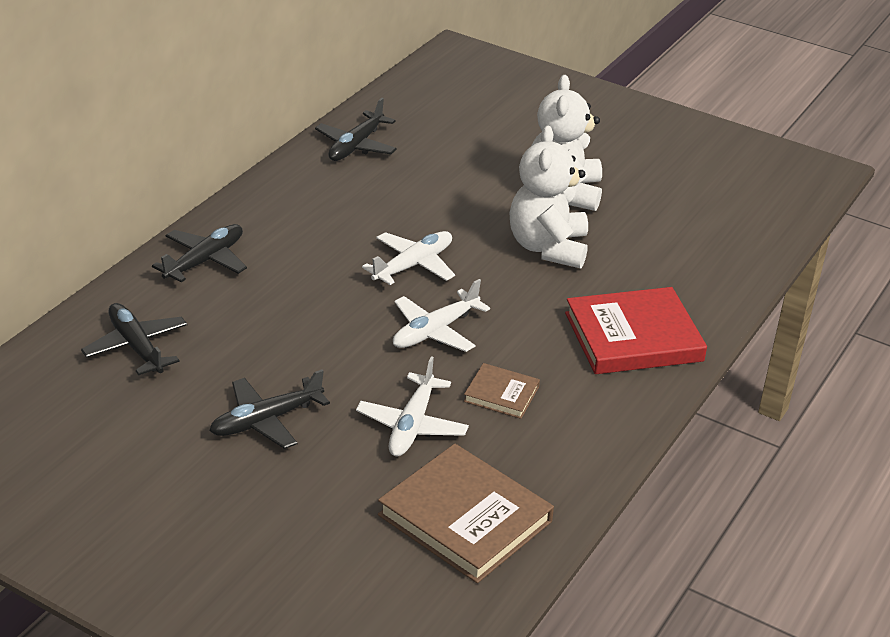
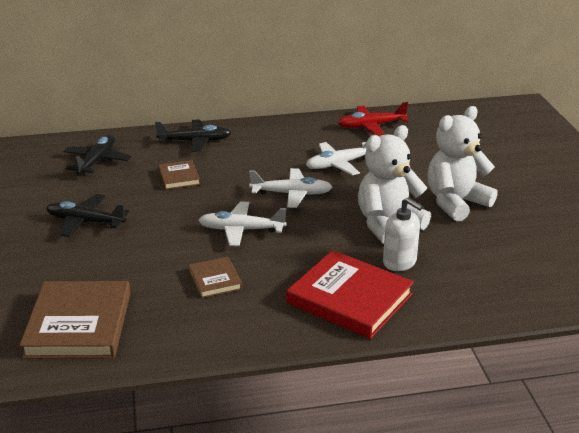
camera: 50 degrees right, 5 degrees down
(268, 312) = (179, 177): none -> brown book
(356, 145) = (371, 126): black plane -> red plane
(412, 425) = (142, 265): white plane -> white plane (340, 164)
(614, 278) = (400, 262): none -> white soap dispenser

